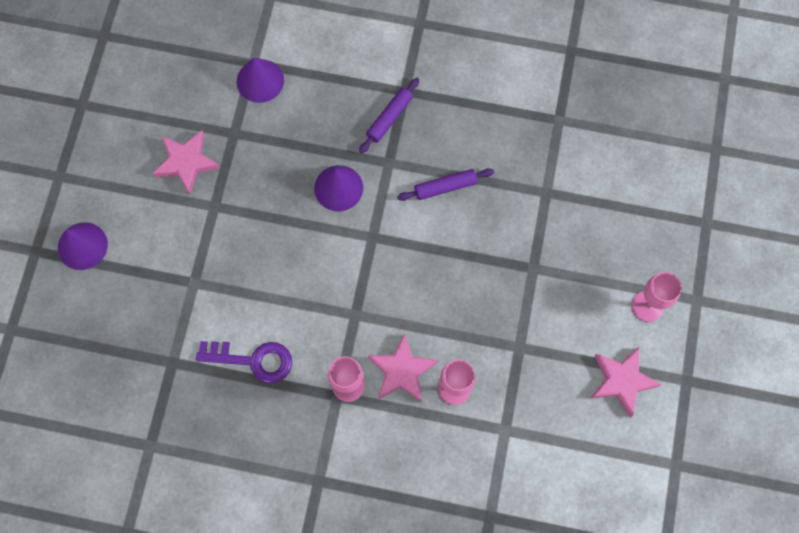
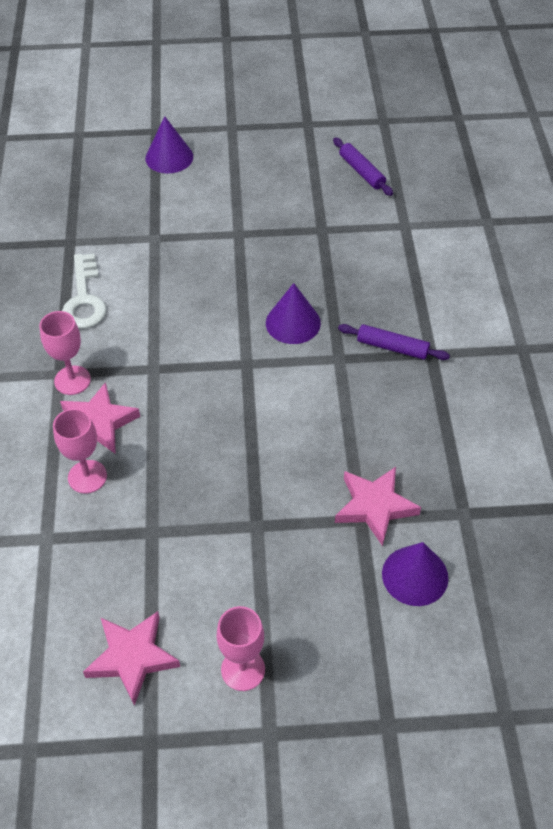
camera: 75 degrees right, 20 degrees down
(186, 163) = (276, 204): pink star -> pink star (374, 506)
(253, 360) = (84, 298): purple key -> white key
(260, 80) = (387, 235): purple cone -> purple cone (415, 575)
(445, 187) = (329, 416): purple rolling pin -> purple rolling pin (361, 172)

